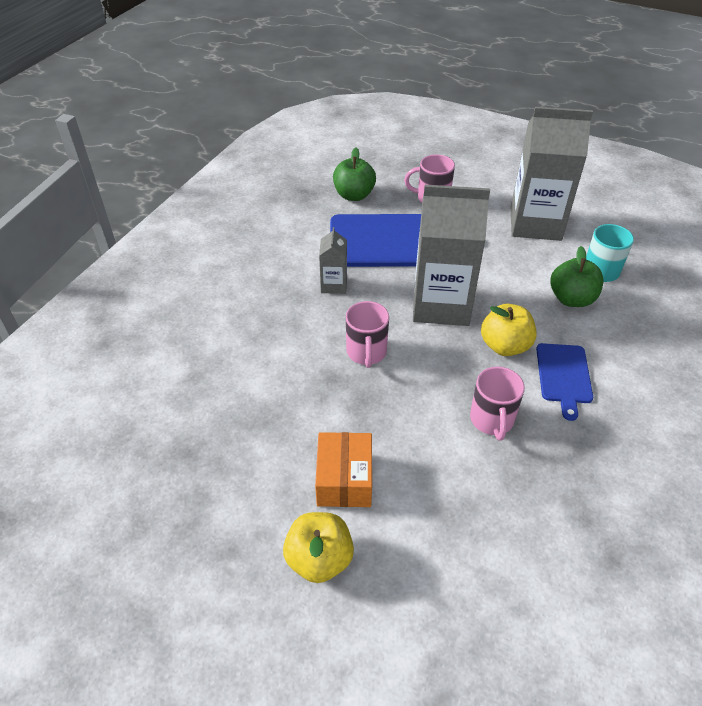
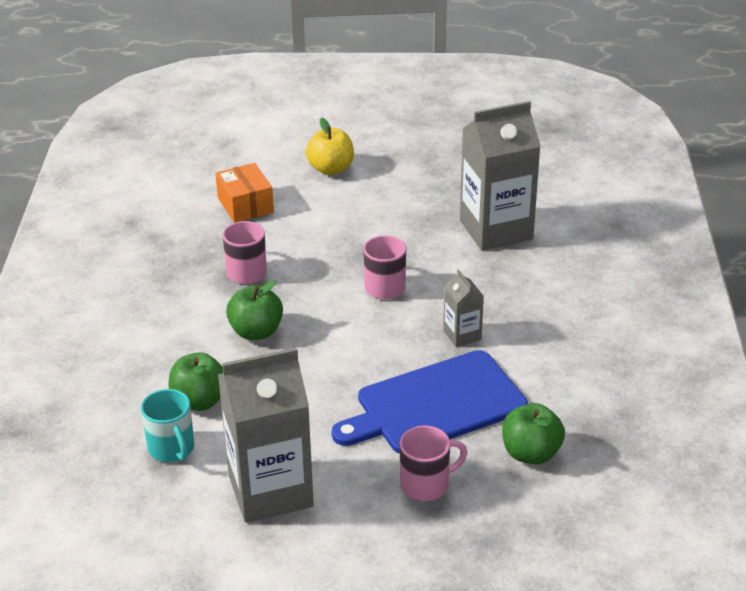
camera: 155 degrees right, 10 degrees down
(344, 479) = (342, 206): orange box -> orange box (245, 205)
(441, 305) = (338, 350): grey carton -> grey carton (496, 230)
(505, 346) = (256, 332): yellow apple -> green apple
(563, 376) = (191, 323): blue cutting board -> none

